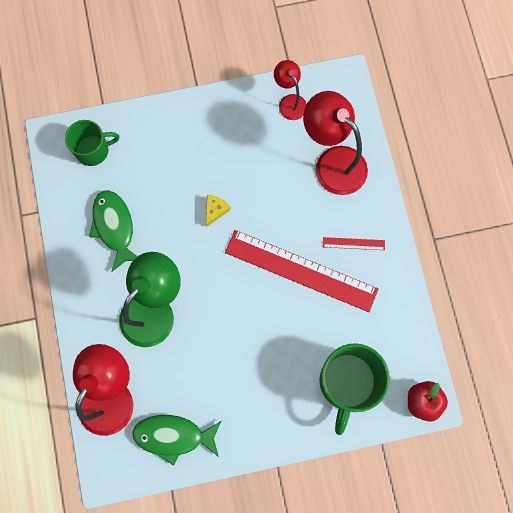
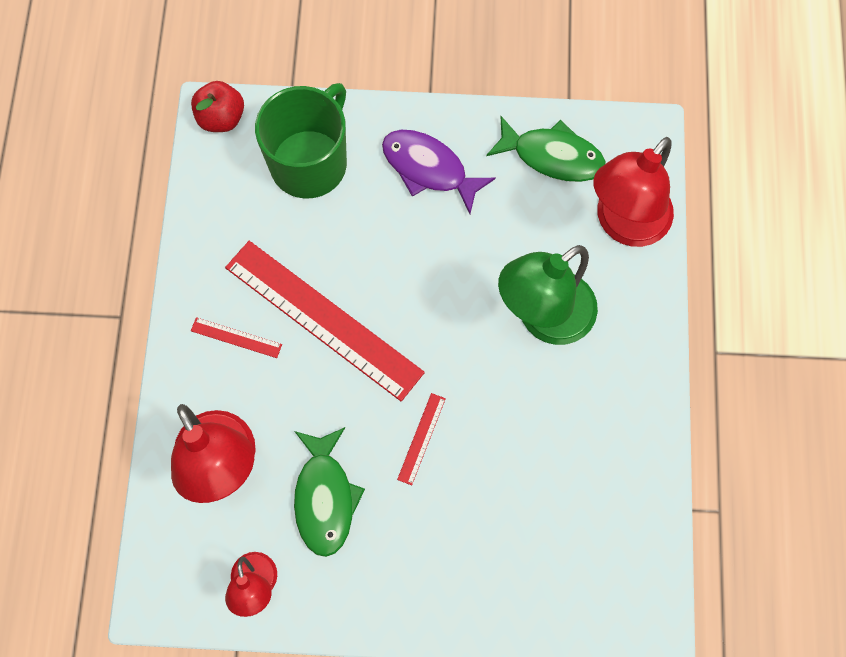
camera: 165 degrees left, 5 degrees down
(93, 150) = (589, 586): green mug -> none
(114, 227) = (578, 452): green fish -> green fish (325, 498)
(215, 210) = (421, 438): yellow cheese -> red ruler
(260, 401) = (429, 169): none -> purple fish

